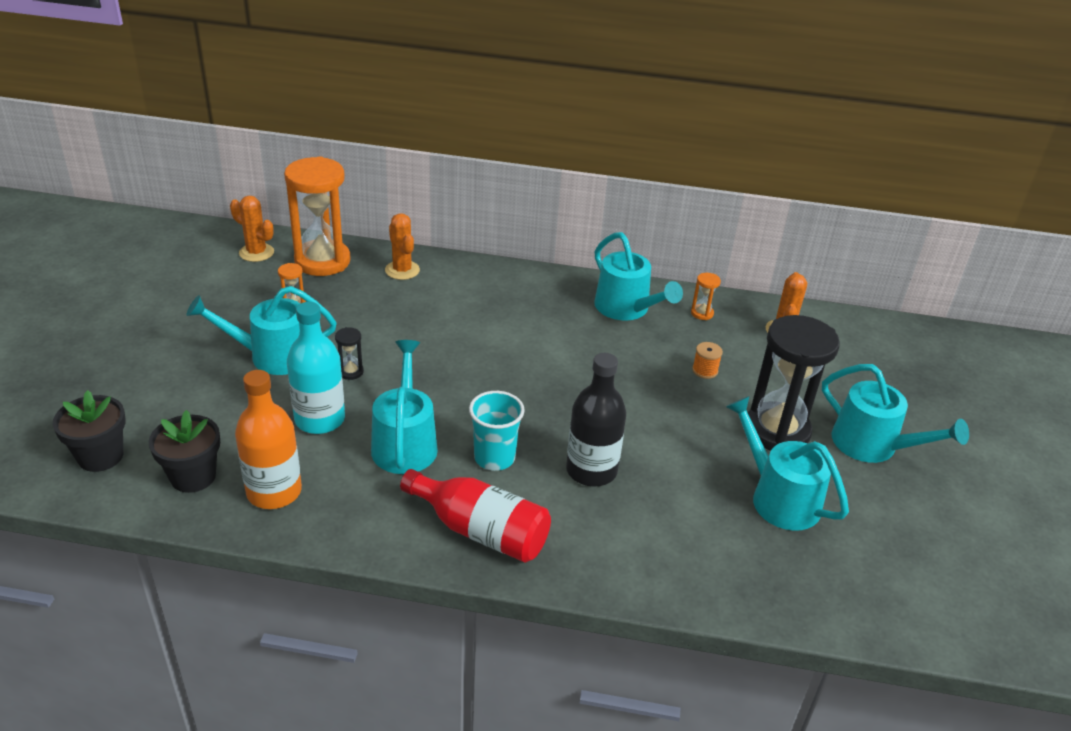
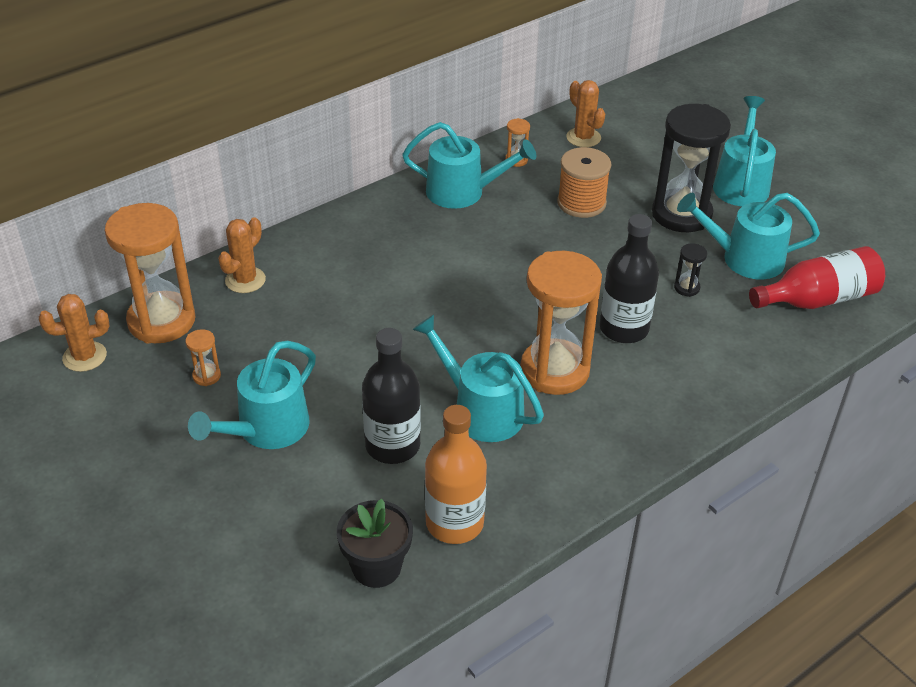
camera: 45 degrees left, 5 degrees up
(100, 456) = (274, 621): black flower pot -> none
(320, 419) = (392, 445): turquoise bottle -> black bottle
(350, 372) = (351, 392): black hourglass -> black hourglass (686, 288)
(402, 270) = (245, 280): orange cactus -> orange cactus turned 75 degrees counterclockwise
(480, 531) = (626, 426): red bottle -> red bottle (817, 299)
(494, 458) = (554, 370): turquoise cup -> orange hourglass
(705, 370) = (581, 203): orange spool -> orange spool, size x1.94
(872, 445) = (741, 184): turquoise watering can -> turquoise watering can turned 75 degrees counterclockwise

